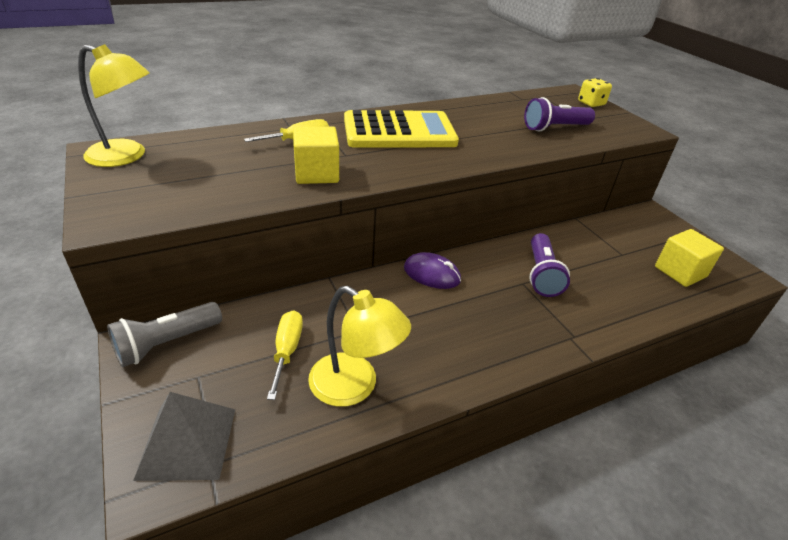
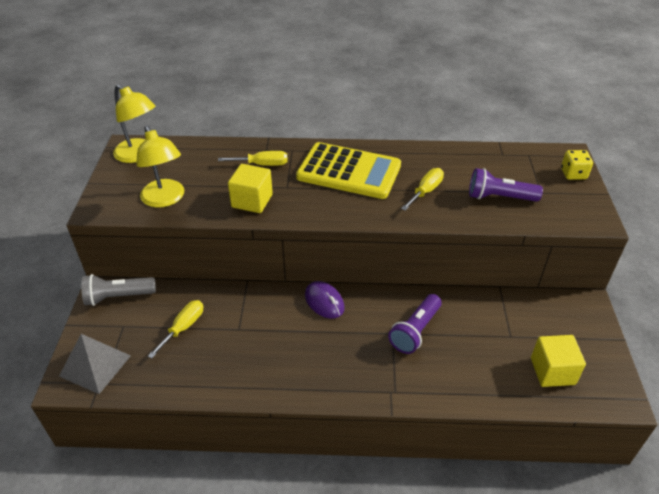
camera: 30 degrees right, 5 degrees up
(354, 387) = (208, 368): yellow lamp -> yellow lamp (165, 199)
(488, 134) = (425, 191): none -> yellow screwdriver

